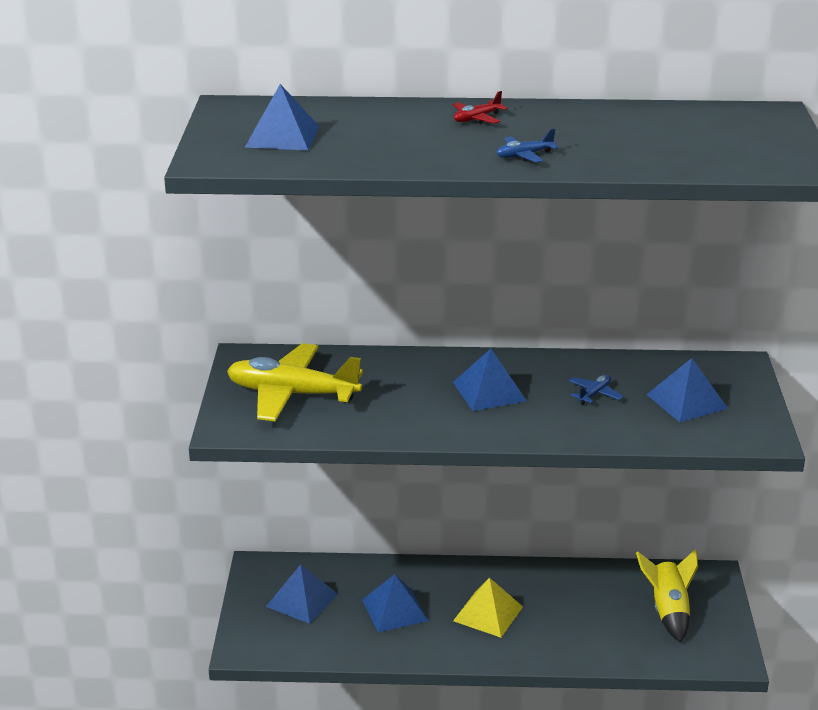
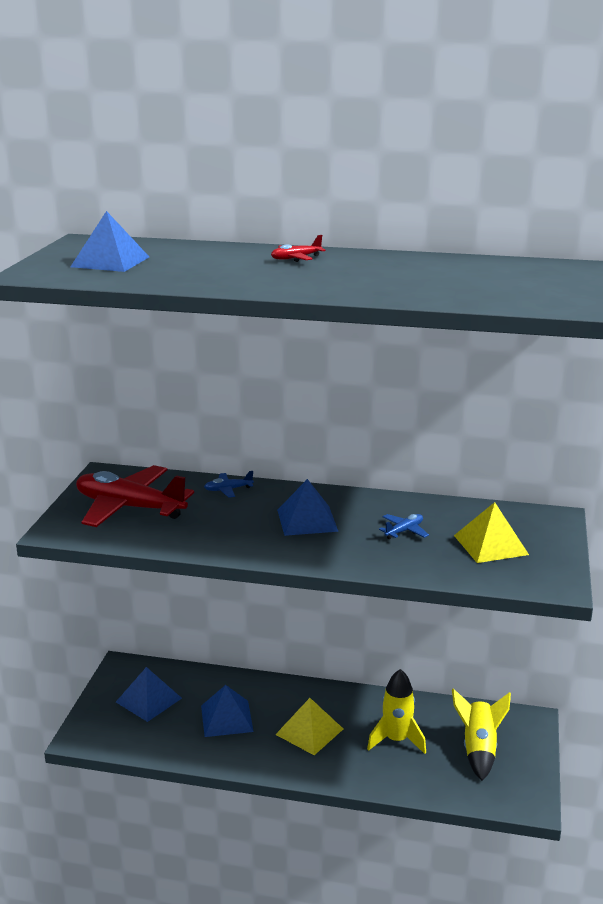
camera: 10 degrees right, 5 degrees down
(292, 394) = (129, 507): yellow plane -> red plane
(524, 156) = (319, 285): blue plane -> blue plane (228, 489)
(581, 612) = (396, 740): none -> yellow rocket
(686, 401) = (490, 545): blue pyramid -> yellow pyramid

